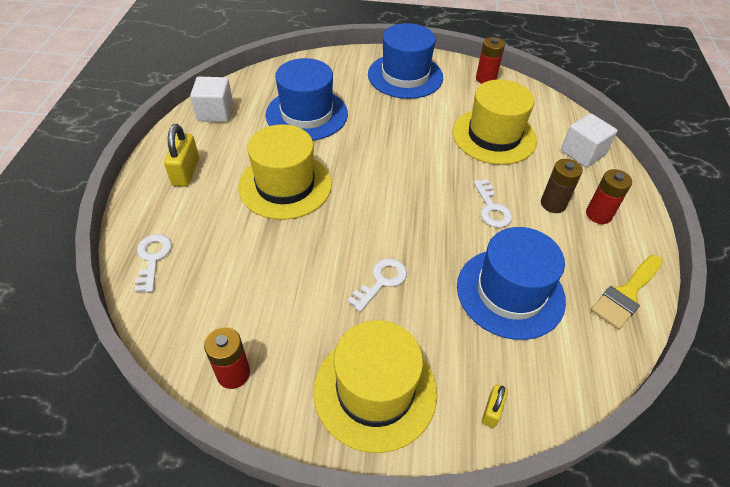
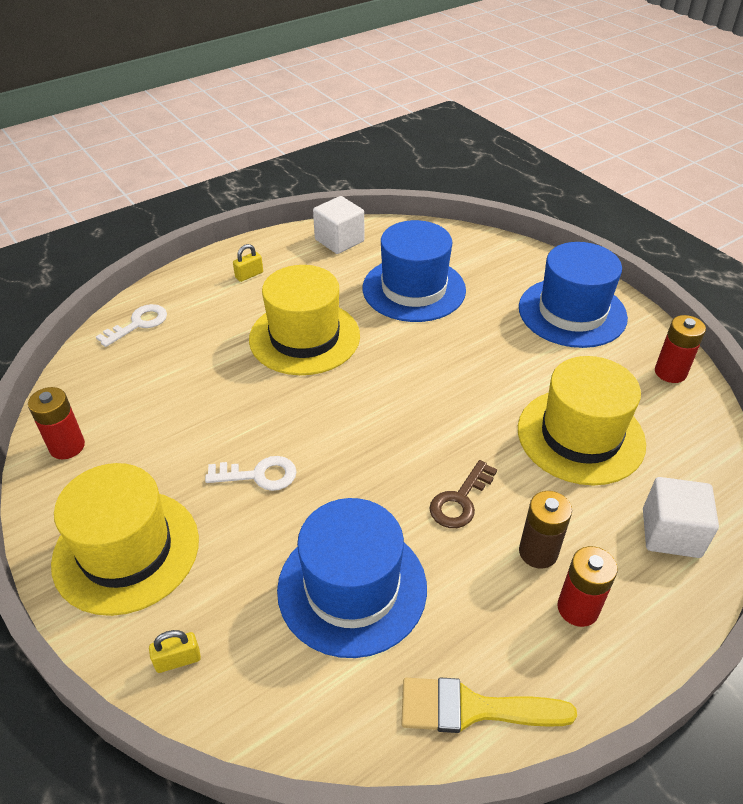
camera: 50 degrees right, 5 degrees down
(186, 172) = (249, 275): yellow padlock -> yellow padlock, size x0.57
(492, 208) = (460, 501): white key -> brown key

